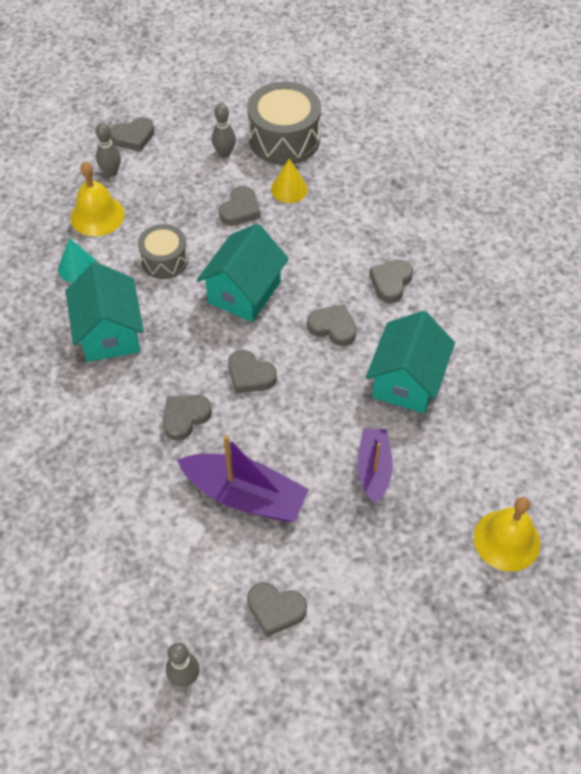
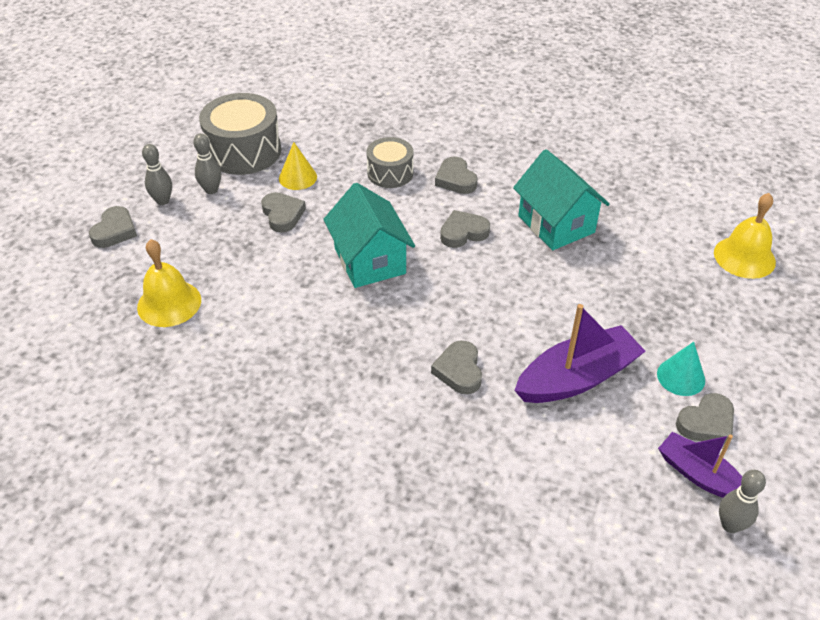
camera: 50 degrees left, 10 degrees down
(77, 267) = (210, 350): turquoise cone -> turquoise cone (681, 377)
(109, 333) = (312, 370): turquoise house -> none
(111, 172) = (133, 267): grey bowling pin -> grey bowling pin (163, 201)
(164, 260) = (276, 289): grey drum -> grey drum (390, 173)
(250, 375) = (458, 305): grey heart -> none
(373, 469) = (621, 288): purple boat -> purple boat (700, 475)

